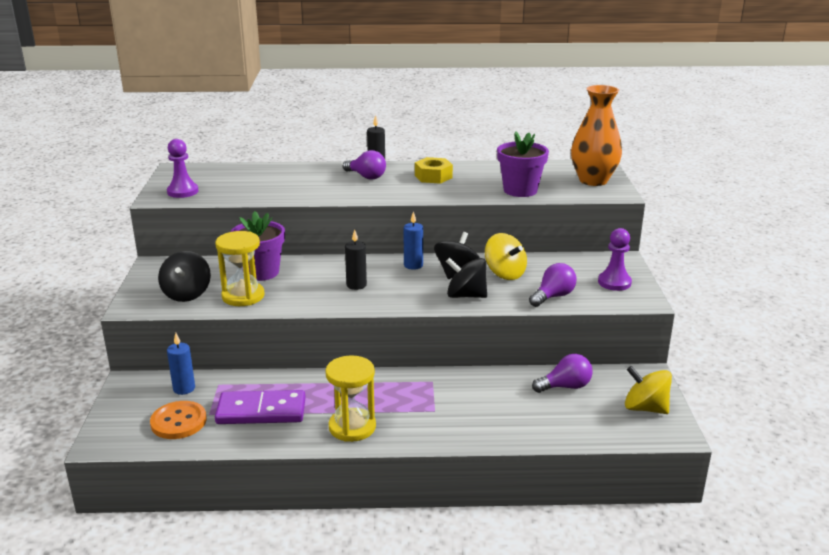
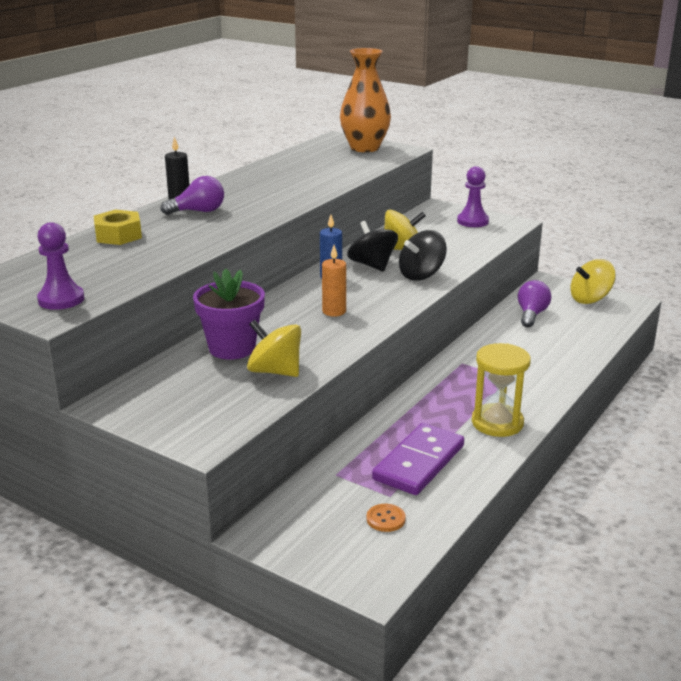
camera: 55 degrees left, 0 degrees up
(178, 422) = (385, 519): orange button -> orange button, size x0.56
(184, 388) = (320, 498): blue candle -> none
(187, 294) = (220, 401): black spinning top -> none
(243, 296) = (275, 371): yellow hourglass -> yellow spinning top
(356, 285) = (334, 311): black candle -> orange candle
(433, 176) = (252, 189): yellow nut -> yellow nut (118, 235)
(520, 190) = (342, 172): purple flower pot -> none
(553, 296) = (467, 247): purple light bulb -> none

